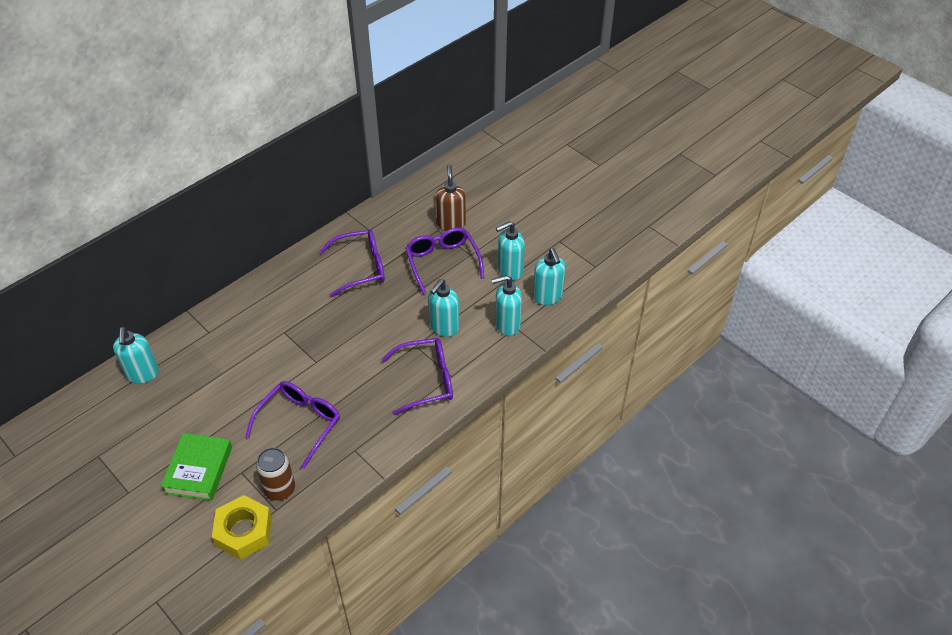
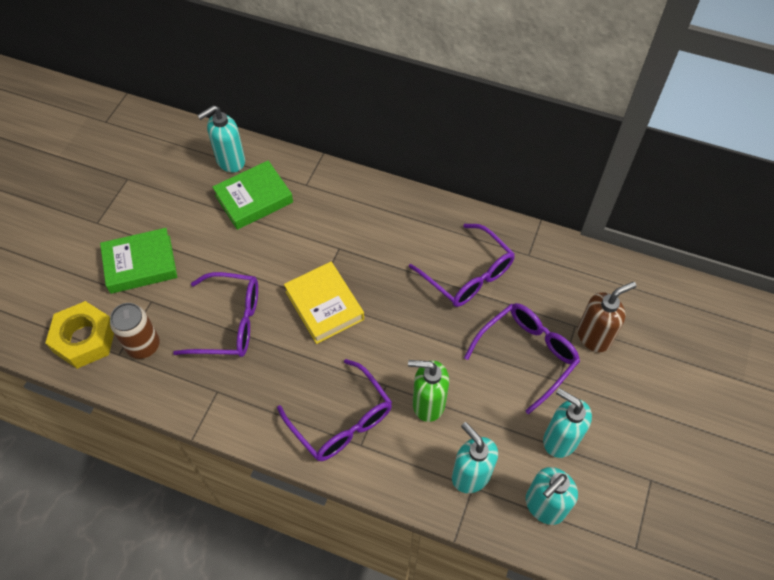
camera: 65 degrees right, 10 degrees up
(194, 370) = (254, 199): none -> green book
(327, 358) = (324, 305): none -> yellow book
(444, 327) = (428, 403): turquoise soap dispenser -> green soap dispenser

